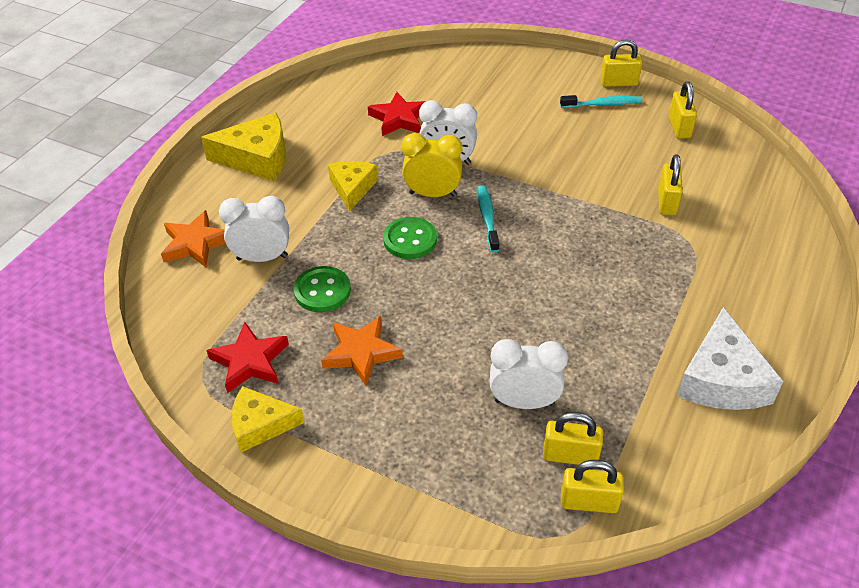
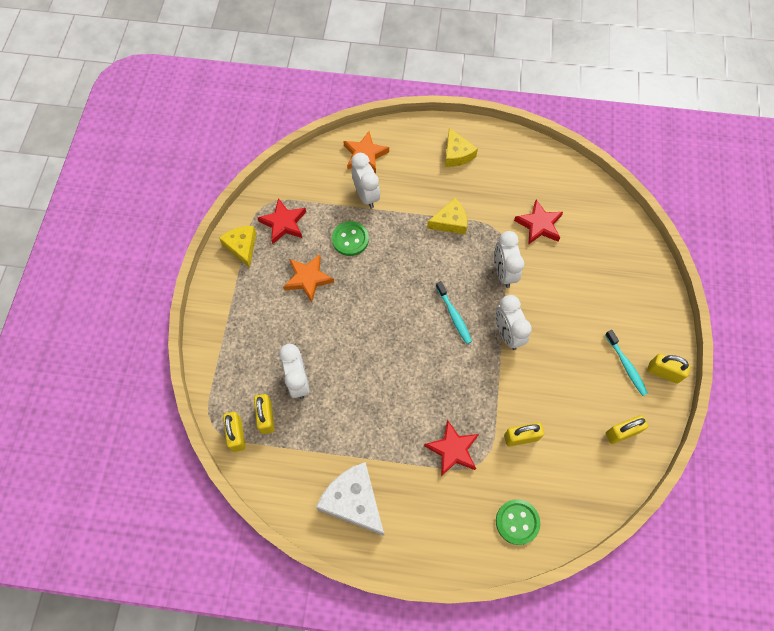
camera: 70 degrees right, 20 degrees up
(257, 158) = (457, 154): yellow cheese -> yellow cheese, size x0.65
(410, 240) = (413, 274): green button -> green button (517, 522)
(432, 194) = (464, 273): yellow clock -> none
(487, 218) = (454, 316): turquoise toothbrush -> turquoise toothbrush turned 90 degrees clockwise
(531, 179) = (507, 334): none -> white clock
(619, 83) = (663, 372): yellow padlock -> yellow padlock turned 45 degrees counterclockwise
(669, 264) = (453, 449): none -> red star
(721, 379) = (354, 501): white cheese -> white cheese turned 60 degrees clockwise

